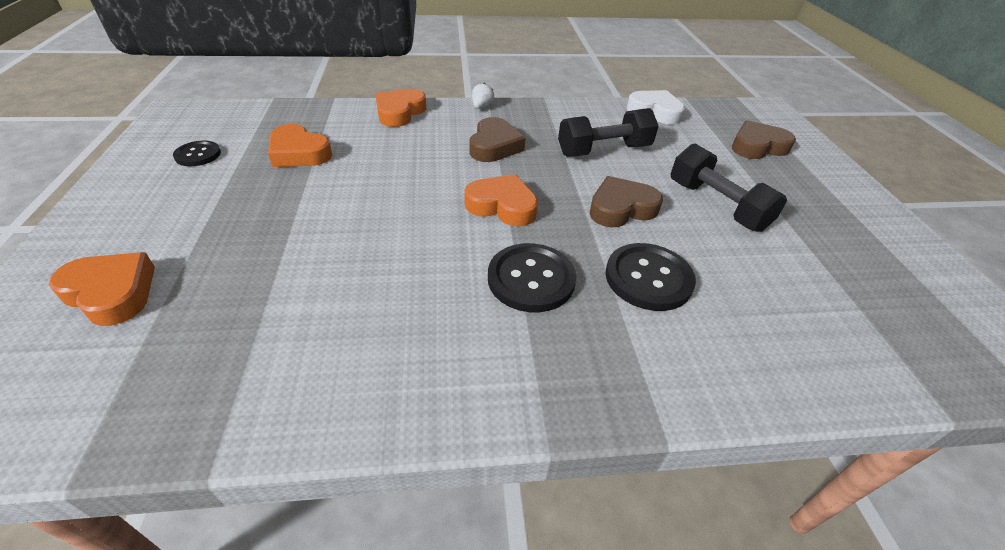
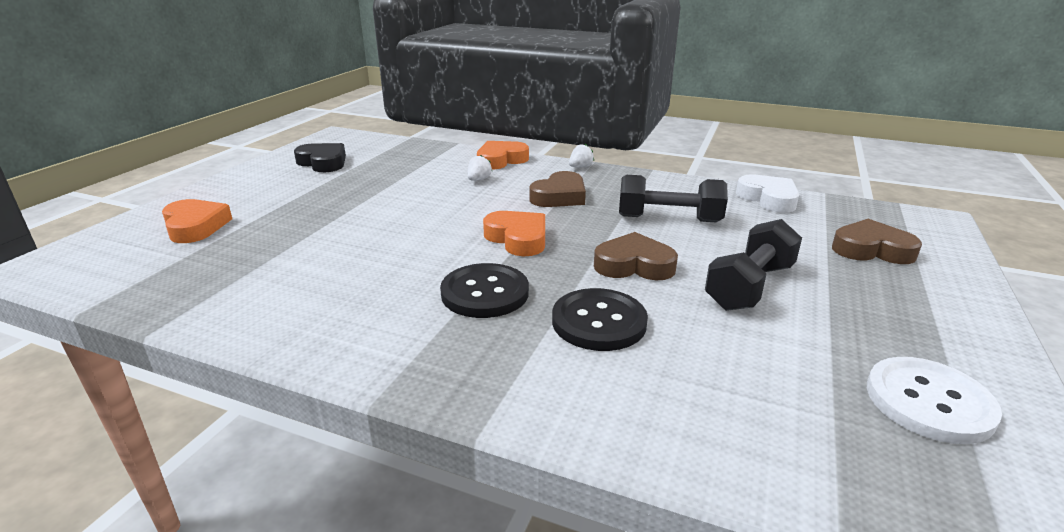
camera: 30 degrees right, 15 degrees down
(198, 155) = (323, 162): black button -> black heart
(299, 153) = (392, 173): orange heart -> none
(400, 142) = (479, 179): none -> white strawberry
(716, 205) = (750, 286): black dumbbell -> black dumbbell turned 45 degrees clockwise
(893, 273) = (929, 402): none -> white button

